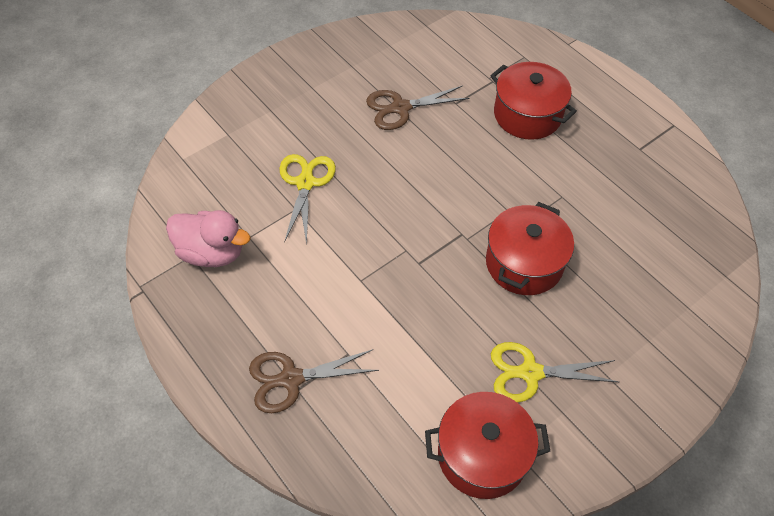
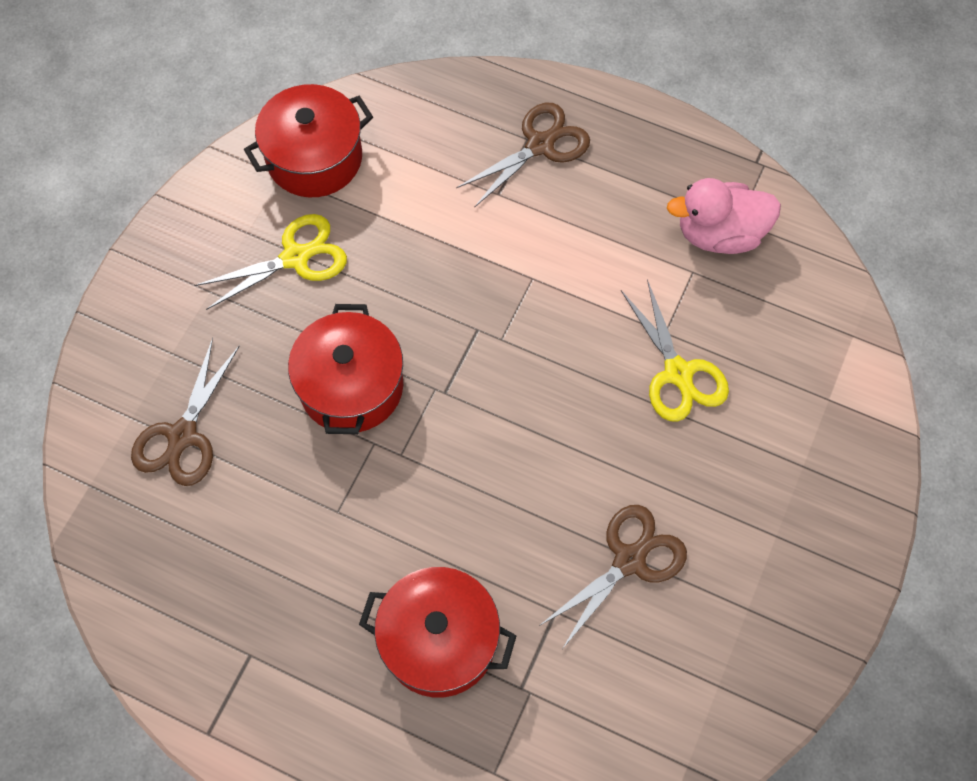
camera: 155 degrees right, 10 degrees up
(653, 280) = (183, 436): none -> brown scissors

